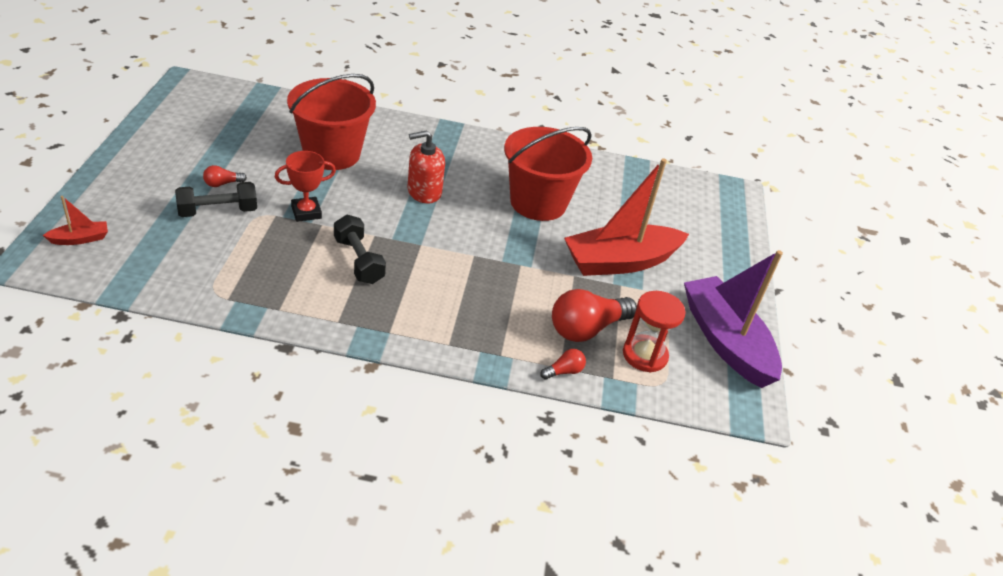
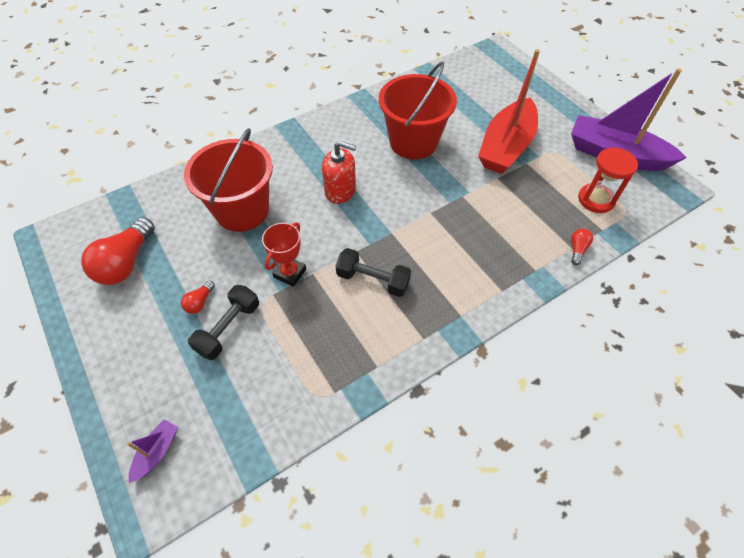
camera: 35 degrees left, 15 degrees up
(80, 239) = (157, 452): red boat -> purple boat
(424, 192) = (340, 190): red soap dispenser -> red soap dispenser turned 105 degrees counterclockwise
(586, 329) = (550, 209): red light bulb -> red light bulb (126, 263)

